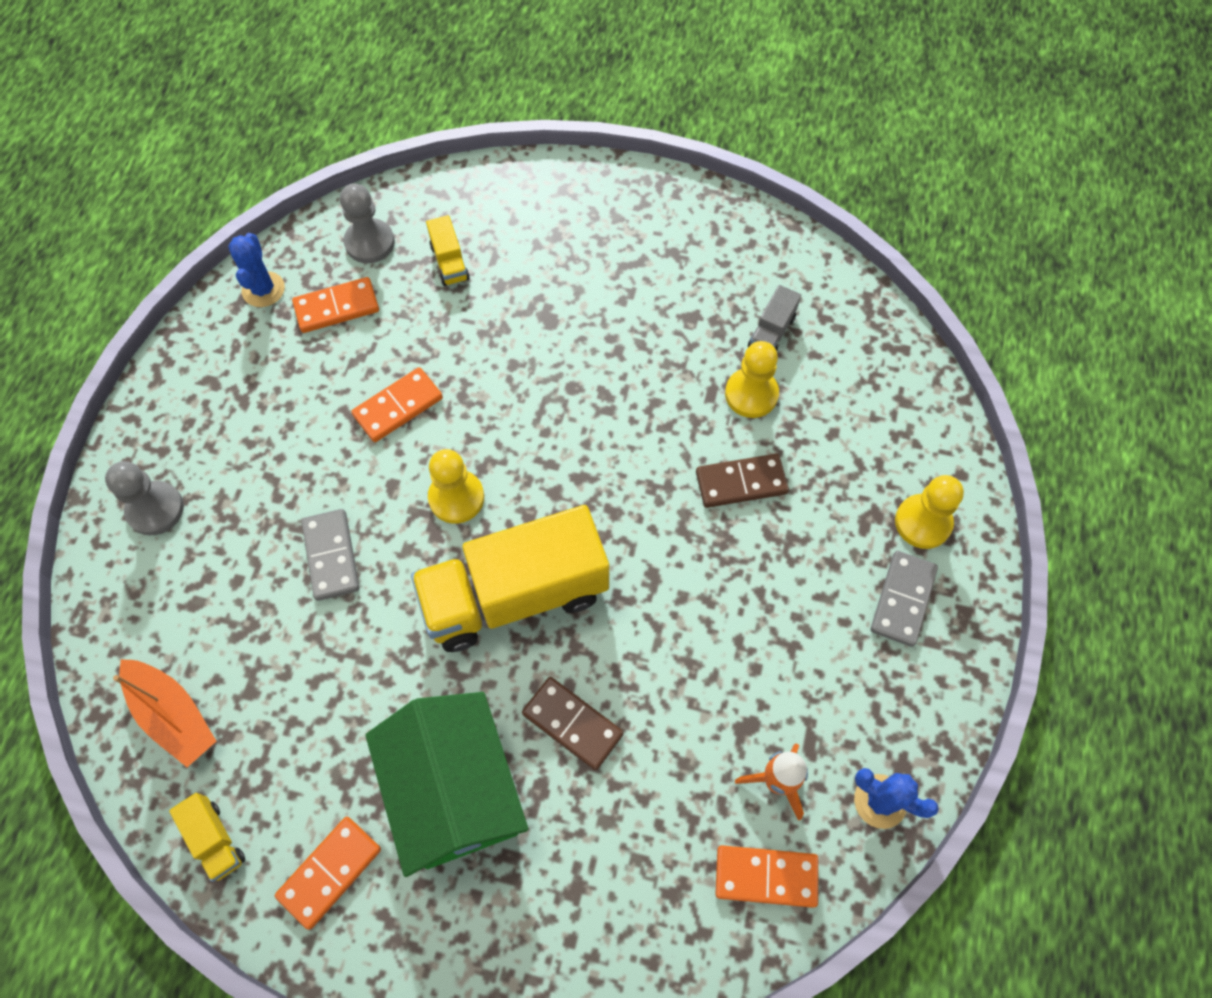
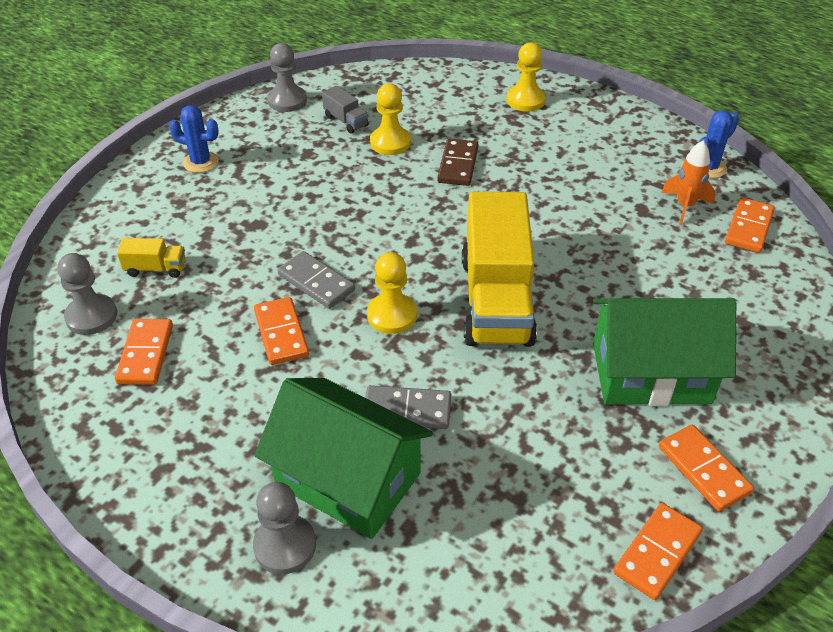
camera: 70 degrees left, 20 degrees down
(173, 715) = (522, 567): orange boat -> none
(215, 840) = (657, 552): yellow truck -> orange domino
(236, 533) = (348, 479): none -> green house
(263, 289) = (82, 406): blue cactus -> blue cactus (200, 162)
(572, 724) = (614, 293): brown domino -> none
(782, 257) = (287, 101): none -> grey pawn
(902, 599) = (575, 122): grey domino -> grey domino (316, 282)

